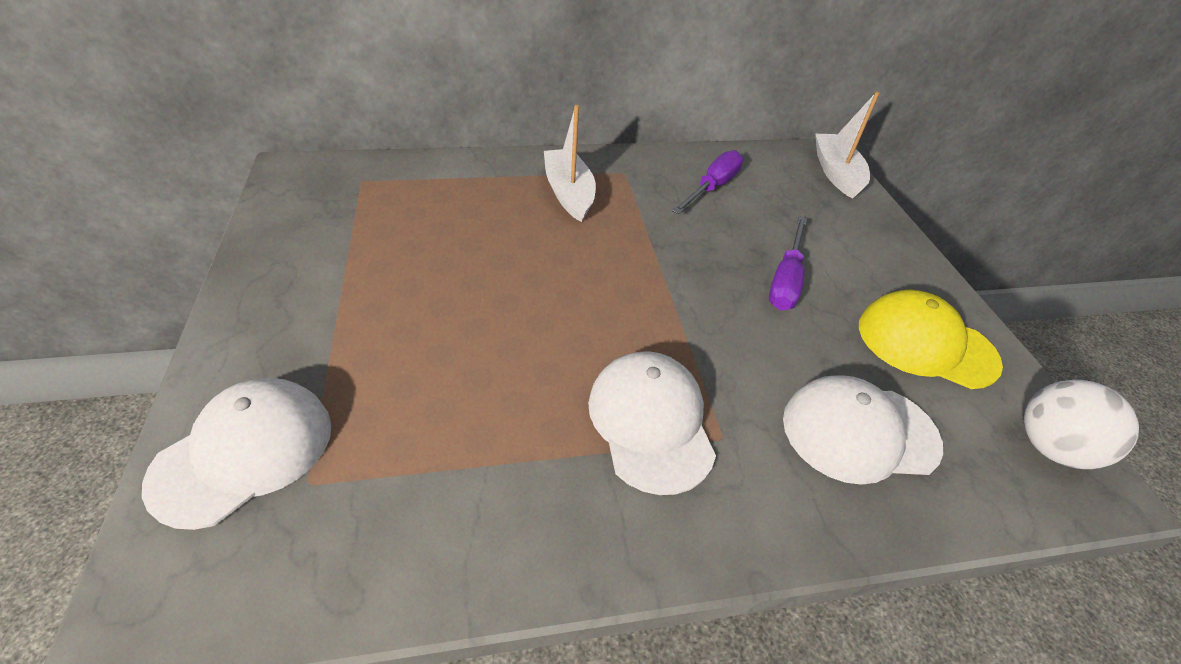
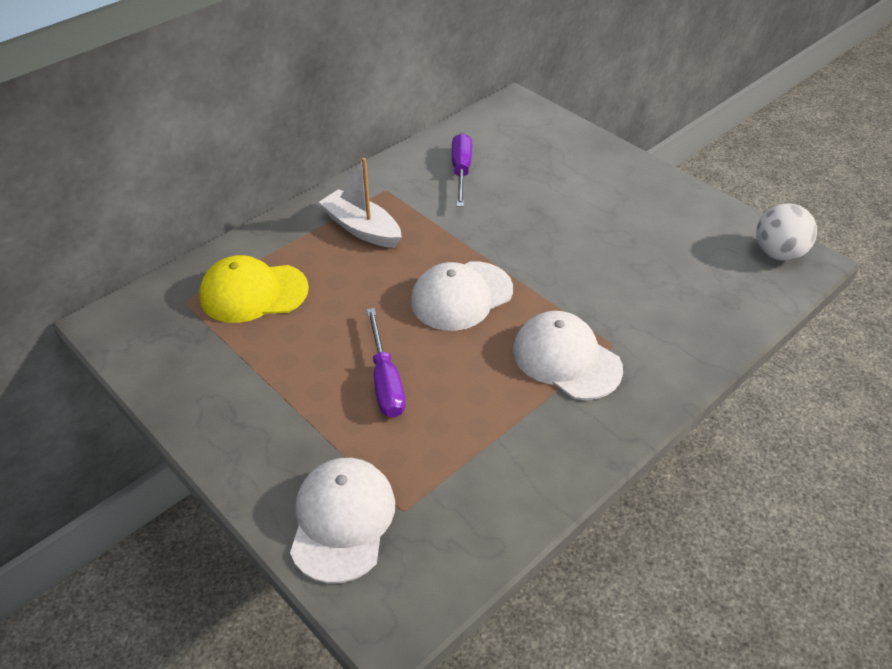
camera: 30 degrees left, 0 degrees up
(785, 280) = (568, 221): purple screwdriver -> purple screwdriver (385, 381)
(836, 173) = (536, 117): white boat -> none
(859, 432) = (681, 299): white cap -> white cap (461, 296)
(926, 344) = (679, 223): yellow cap -> yellow cap (253, 293)

